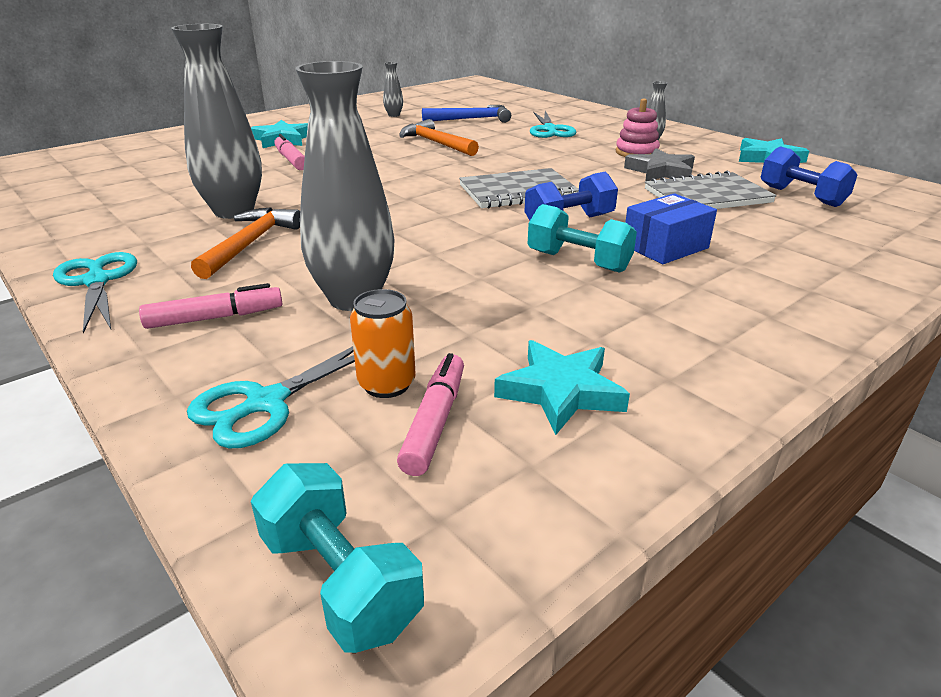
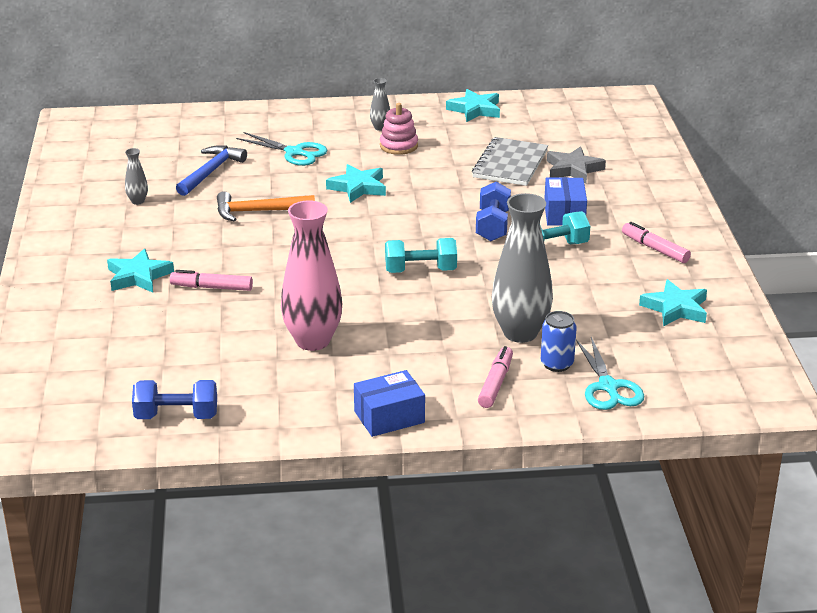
camera: 55 degrees left, 0 degrees up
(97, 281) = (389, 417): turquoise scissors -> blue box
(234, 211) = (313, 341): grey vase -> pink vase
(249, 244) = (390, 348): orange hammer -> none
(298, 343) = (557, 364): none -> blue can
(340, 581) = (746, 398): turquoise dumbbell -> turquoise dumbbell (420, 271)
(386, 384) = (624, 350): orange can -> none
(435, 422) = (668, 348): pink marker -> pink marker (655, 249)
(518, 192) = (418, 221): grey notebook -> none
(536, 159) = (358, 187): none -> turquoise star
(660, 171) = (448, 156): grey star -> grey star (573, 169)
(801, 196) = (548, 137): blue dumbbell -> blue dumbbell (176, 416)

